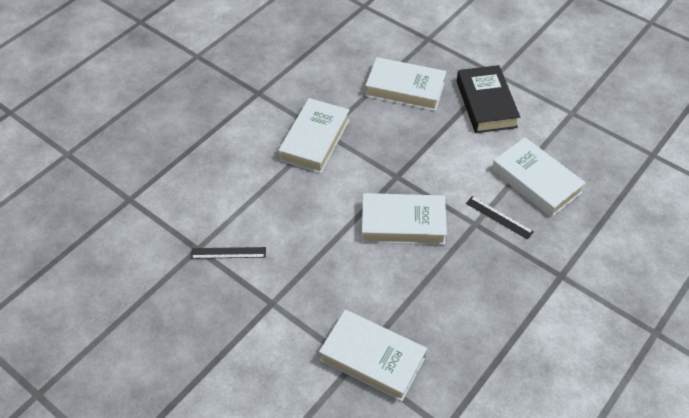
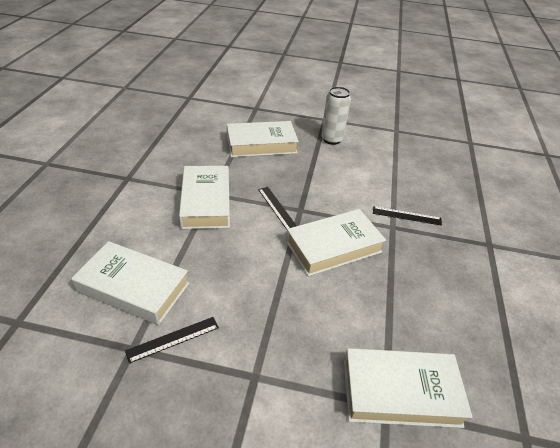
camera: 30 degrees left, 10 degrees down
(376, 167) = (277, 208): none -> black ruler
(486, 104) = (332, 139): black book -> white can
(536, 181) = (411, 181): white book -> white book (133, 287)

